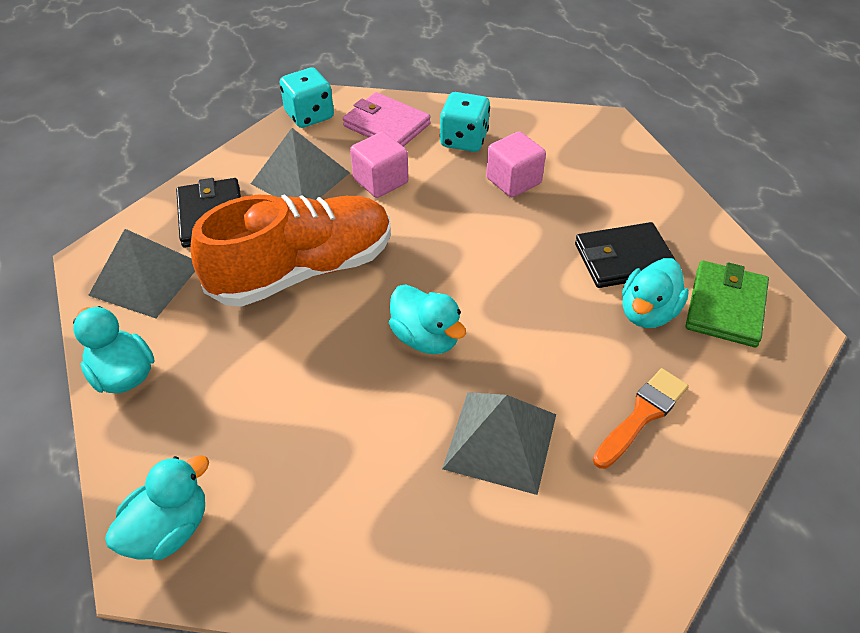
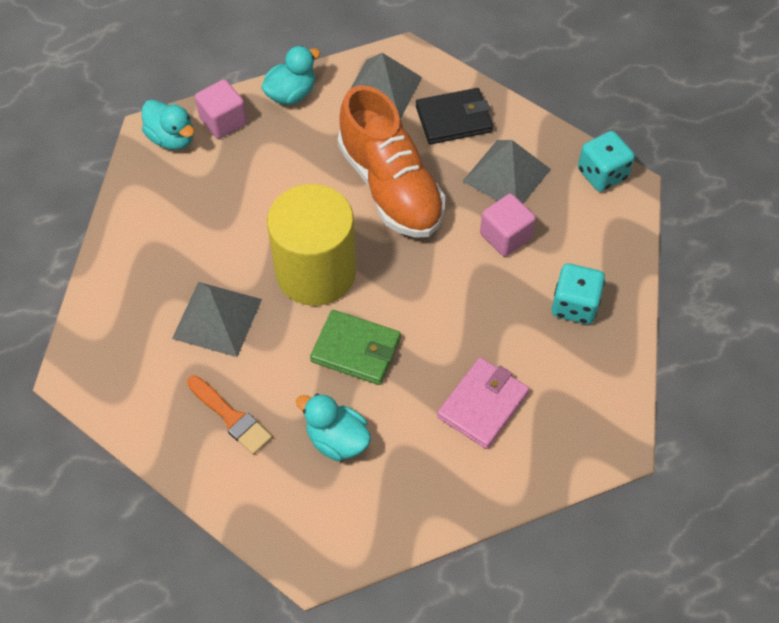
camera: 90 degrees right, 10 degrees up
(387, 125) = (593, 238): pink wallet -> pink wallet (483, 405)
(426, 338) = (316, 272): turquoise duck -> yellow cylinder
(513, 181) = (512, 346): pink cube -> pink cube (223, 121)
(624, 259) = (403, 430): black wallet -> none
(725, 307) = (341, 507): green wallet -> green wallet (356, 350)

